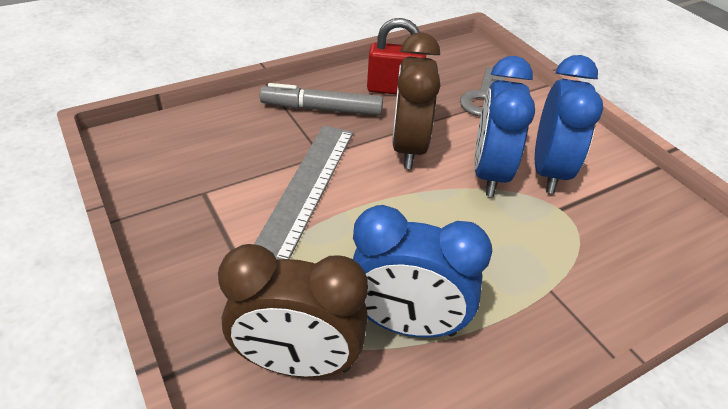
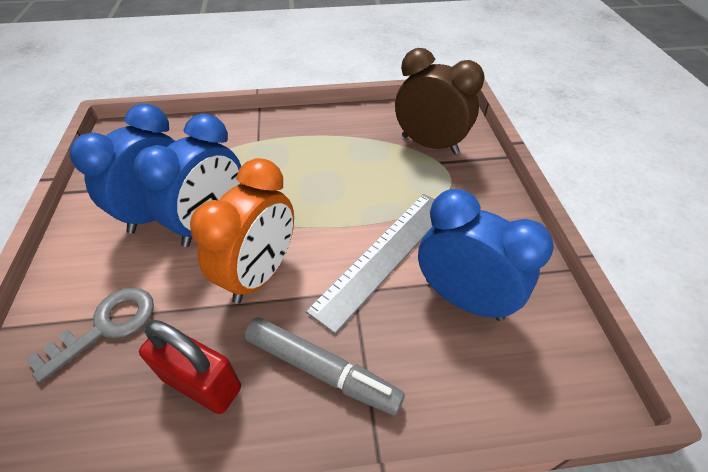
camera: 155 degrees left, 5 degrees up
(406, 323) = (358, 146): blue clock -> blue clock (463, 299)
(408, 148) = (260, 274): brown clock -> orange clock

